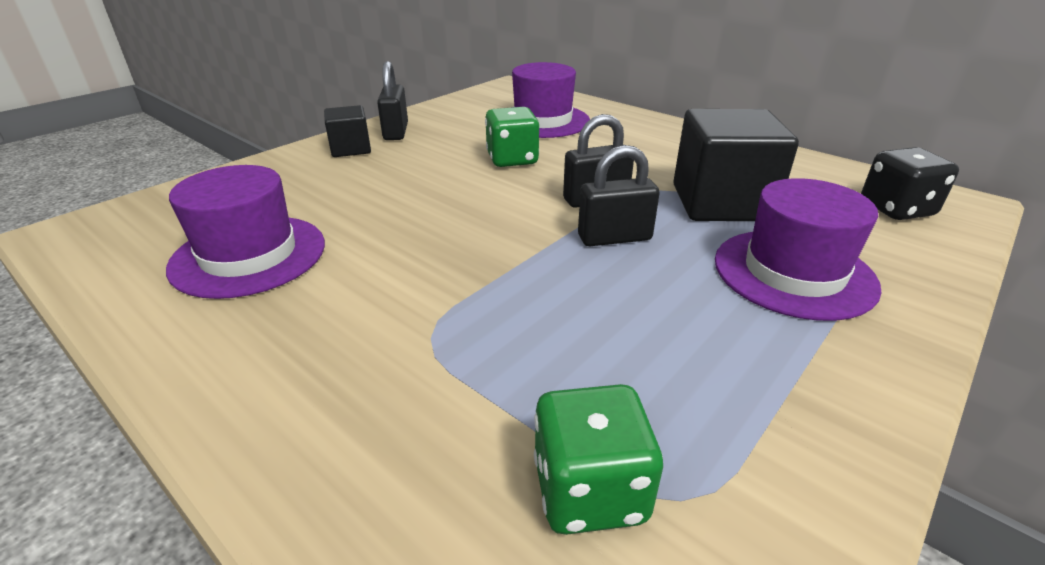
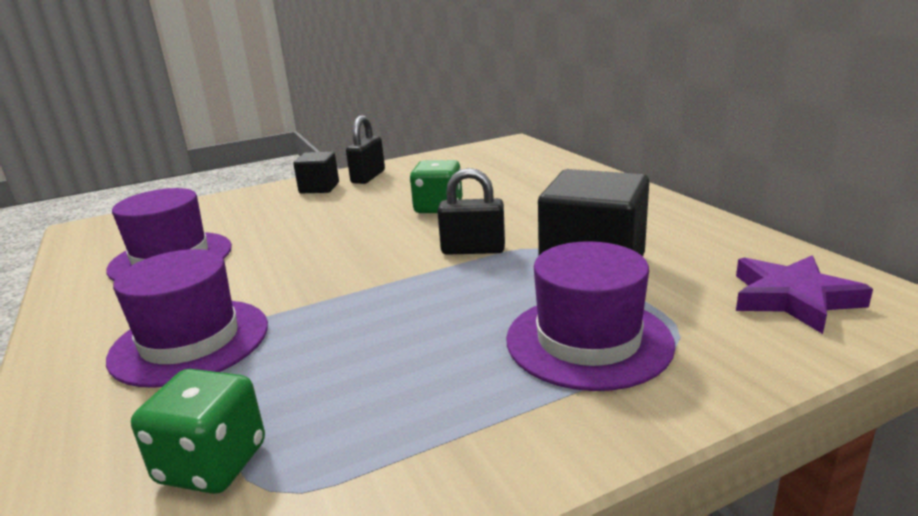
camera: 25 degrees right, 10 degrees down
(542, 121) = (505, 176): purple hat -> purple hat (190, 341)
(614, 238) = (451, 284): black padlock -> none
(896, 209) = (793, 299): black dice -> purple star

